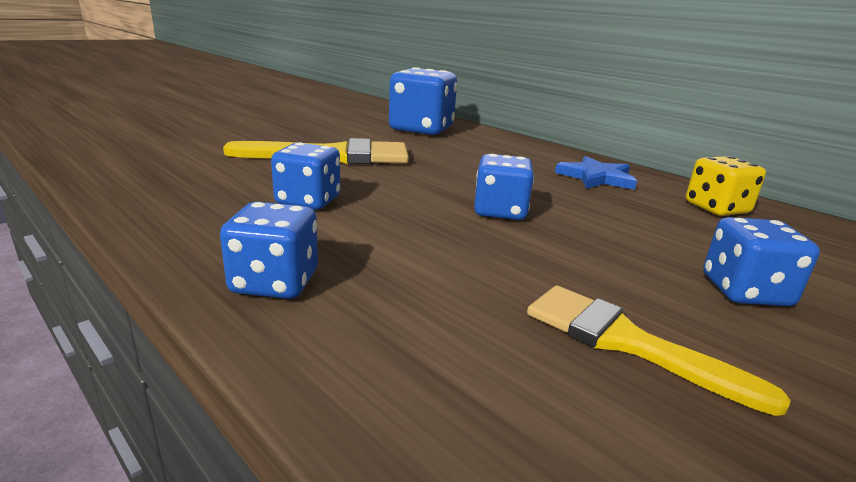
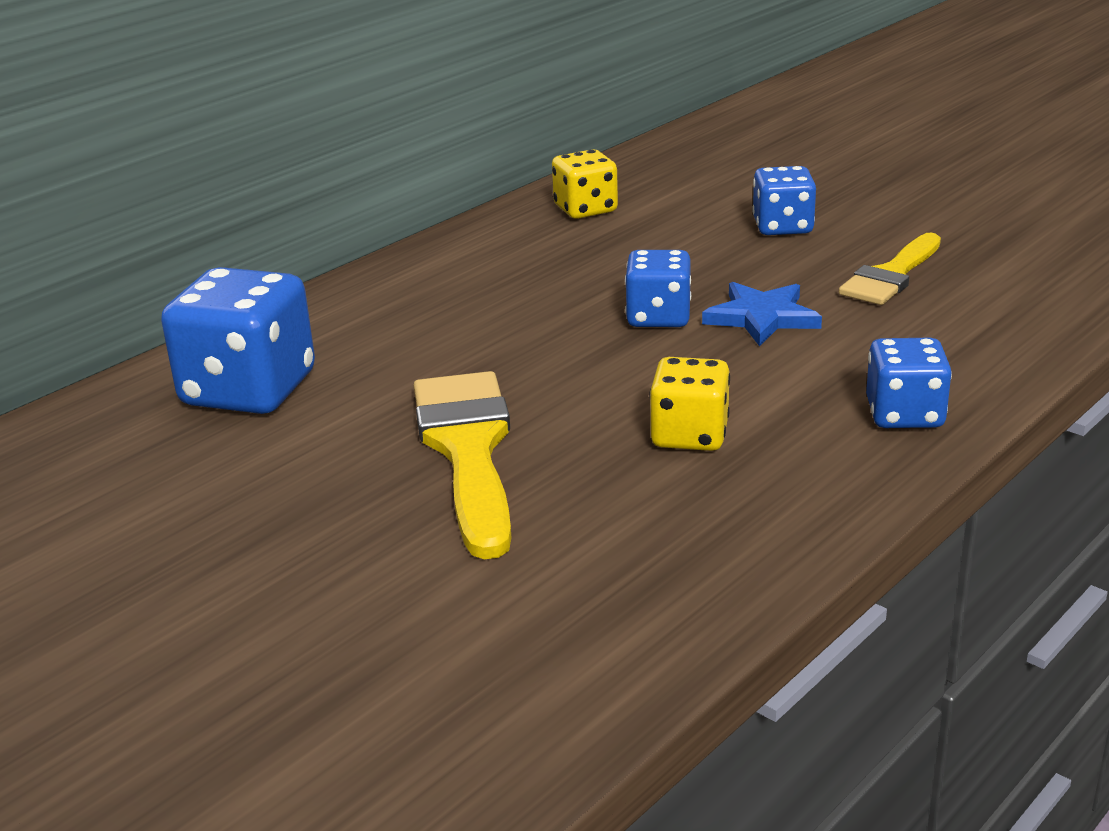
camera: 90 degrees left, 5 degrees up
(308, 201) = (689, 435): blue dice -> yellow dice
(596, 177) = (499, 259): blue star -> blue star (761, 317)

